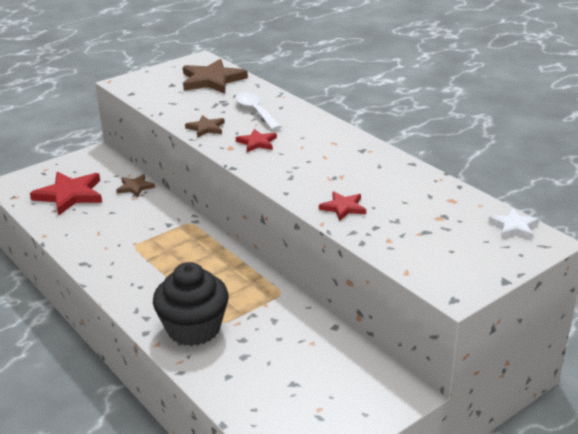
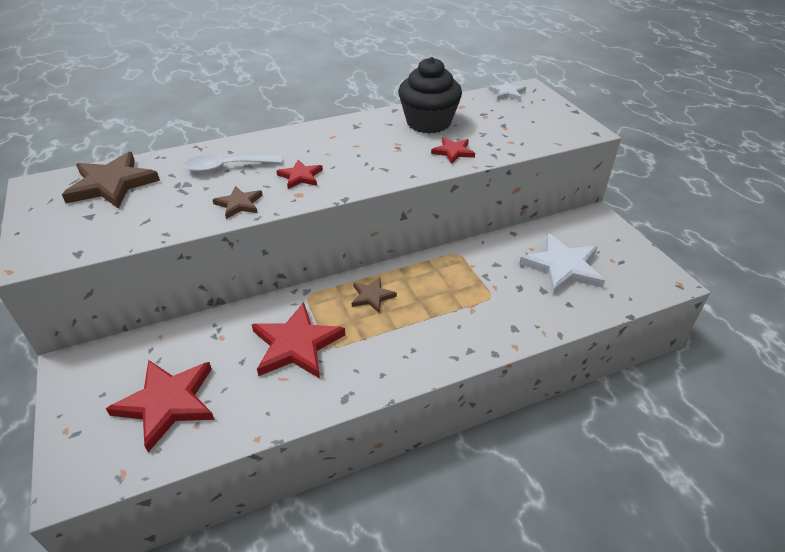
camera: 75 degrees left, 10 degrees up
(133, 230) = (296, 345): none -> red star
(135, 187) = (197, 333): brown star -> brown star (372, 296)
(193, 328) = (497, 317): black cupcake -> black cupcake (428, 122)
(288, 368) = (563, 267): none -> white star

